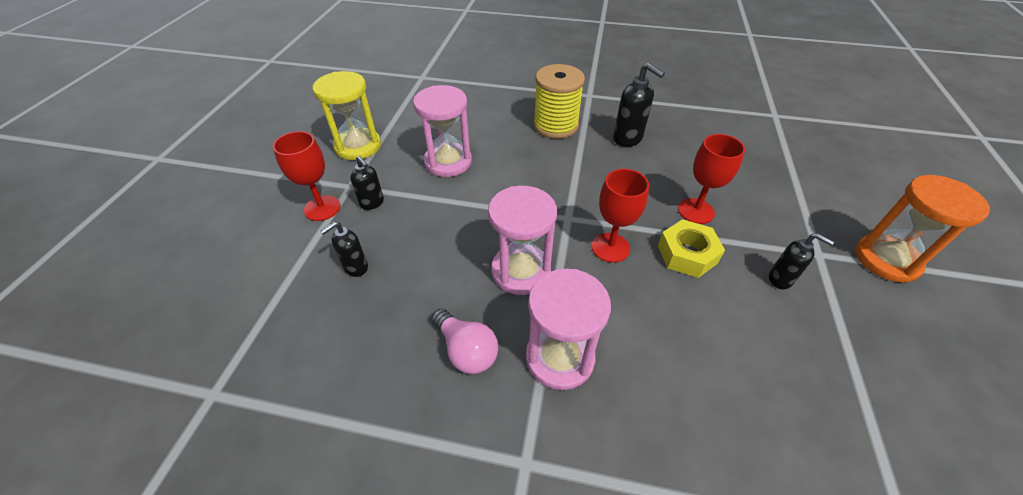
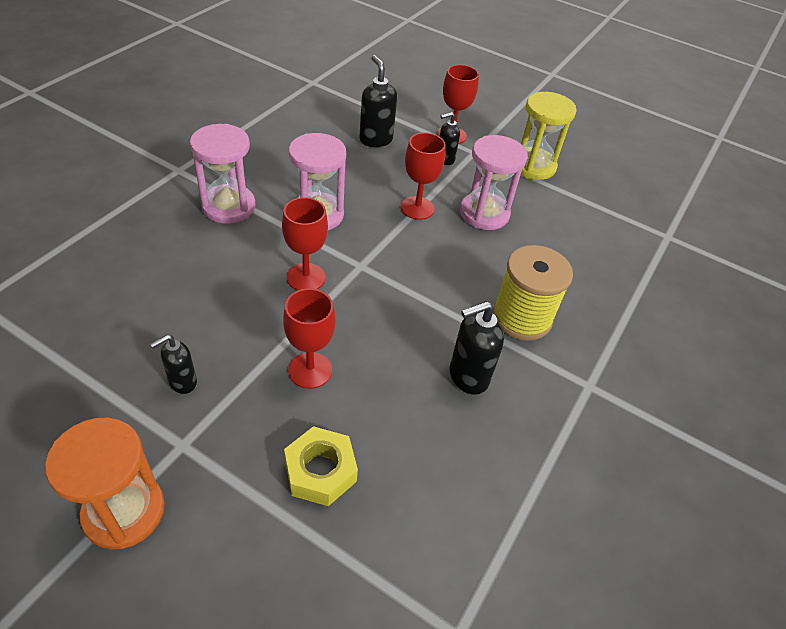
camera: 105 degrees right, 0 degrees up
(355, 268) = (375, 139): black soap dispenser -> black soap dispenser, size x1.56
(465, 203) = (417, 208): none -> red goblet
(466, 350) = (268, 169): pink light bulb -> none
(687, 254) = (261, 327): yellow nut -> yellow nut (320, 471)

